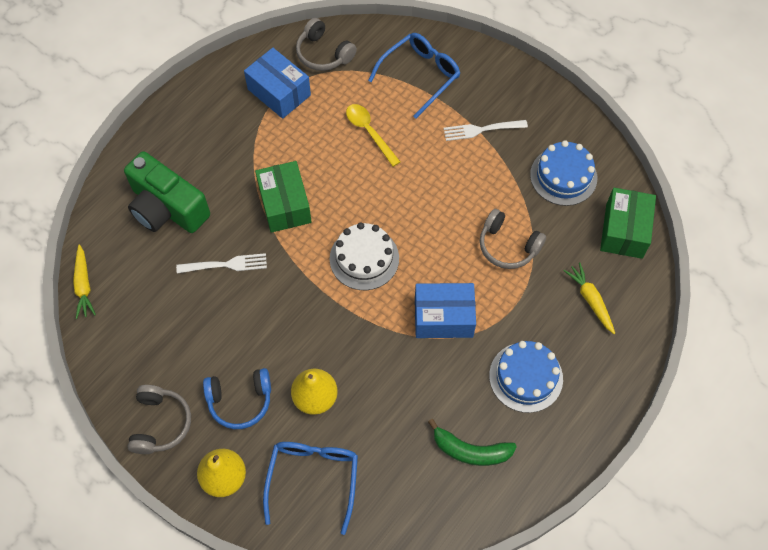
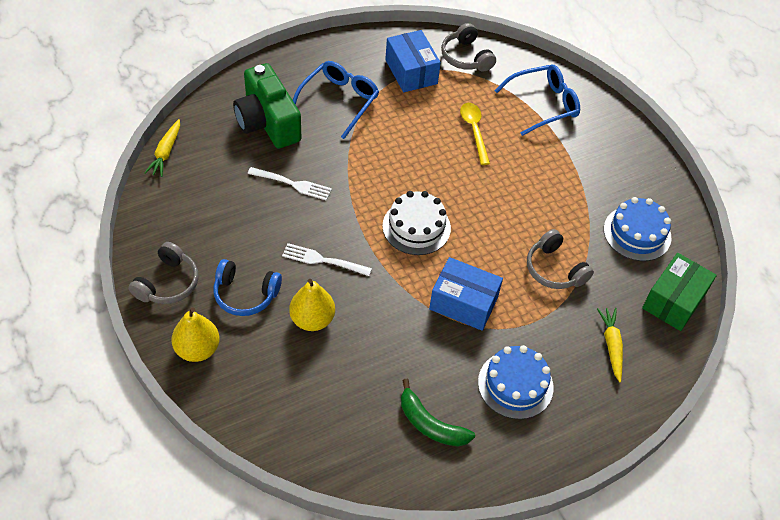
camera: 20 degrees right, 10 degrees down
(285, 205) = (369, 158): green box -> none
(313, 479) = (273, 385): blue glasses -> blue glasses (338, 102)
(482, 129) = (579, 167): white fork -> white fork (324, 260)

